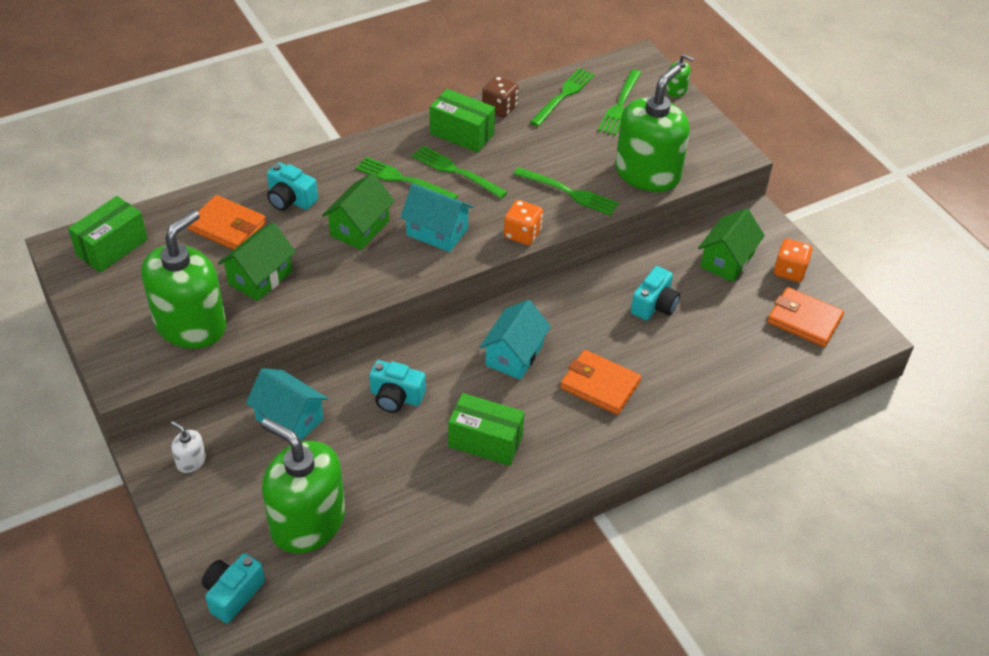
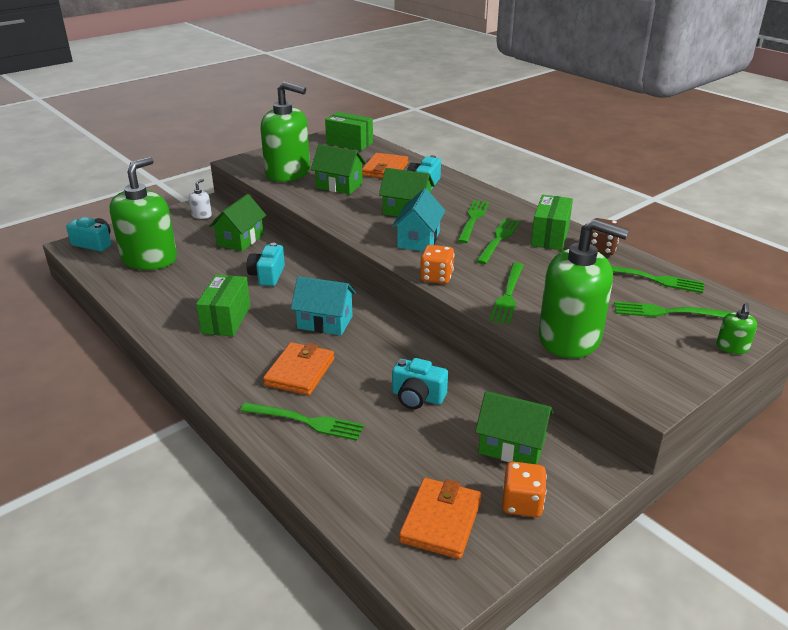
camera: 80 degrees right, 15 degrees down
(289, 419) = (240, 240): turquoise house -> green house
(677, 387) = (307, 421): none -> green fork

